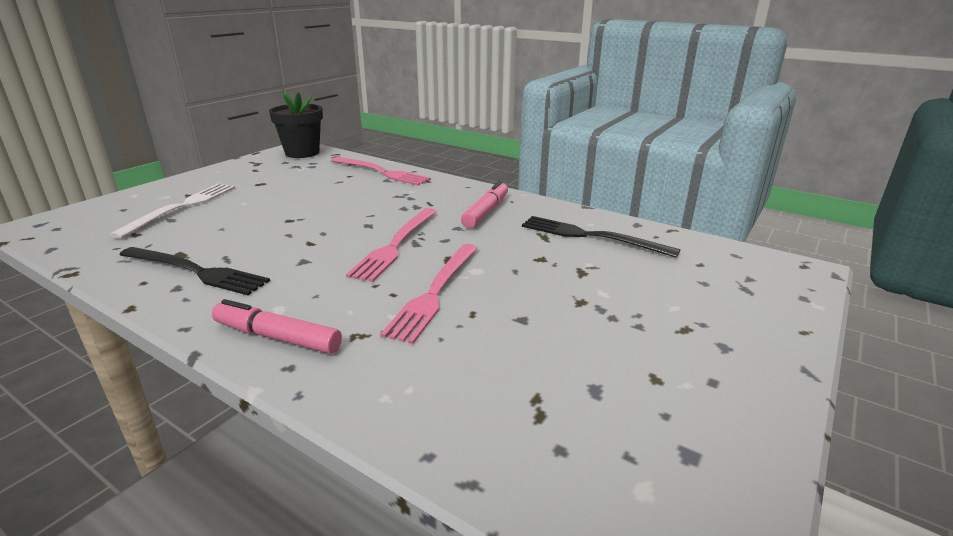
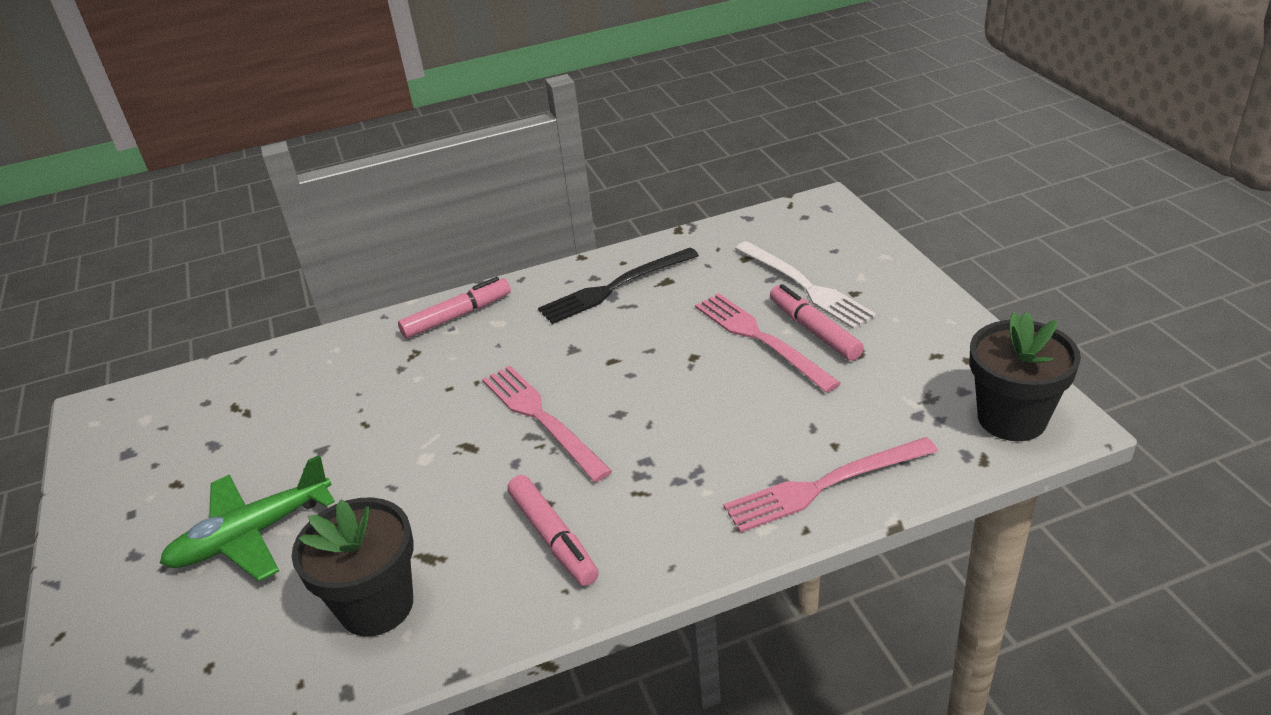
camera: 130 degrees right, 10 degrees up
(241, 196) = (814, 330): none -> pink marker
(435, 292) = (420, 413): pink fork -> pink fork (760, 339)
(591, 236) = (376, 605): black fork -> black flower pot
(625, 301) = (251, 535): none -> green plane

